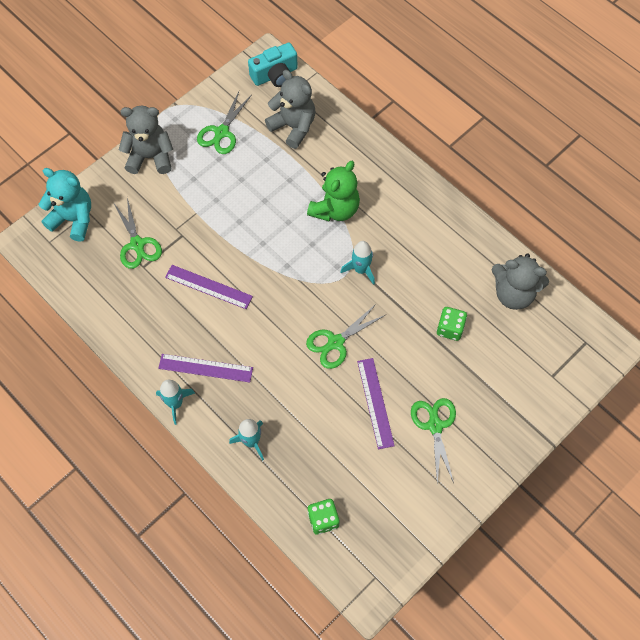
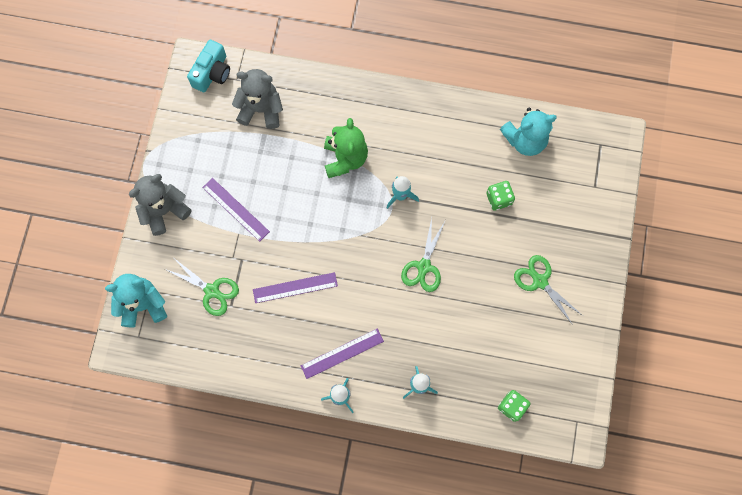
camera: 35 degrees left, 10 degrees up
(222, 132) = (206, 151): green scissors -> none
(375, 403) = (486, 293): purple ruler -> purple ruler (235, 209)
(513, 294) = (525, 140): grey teddy bear -> turquoise teddy bear

